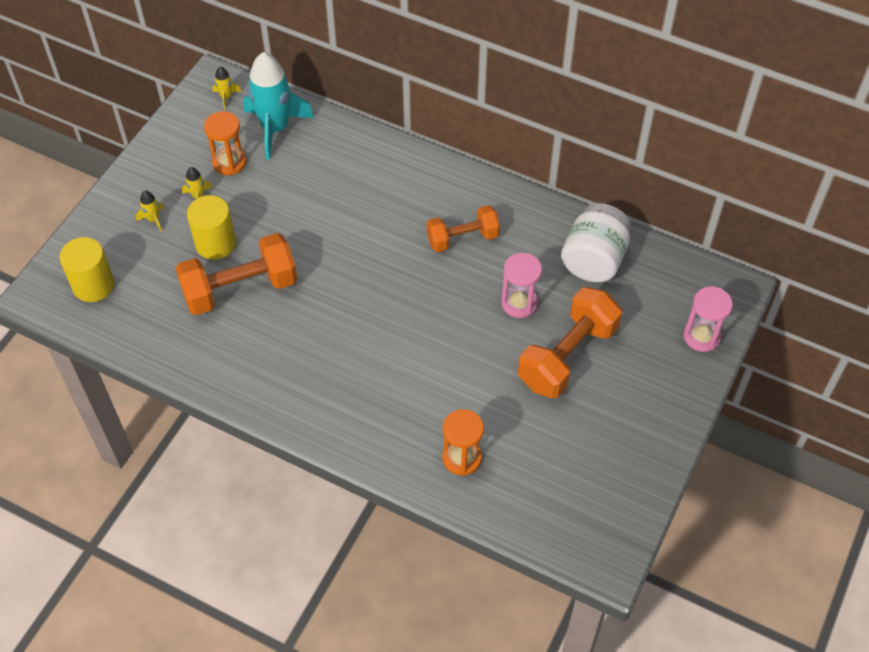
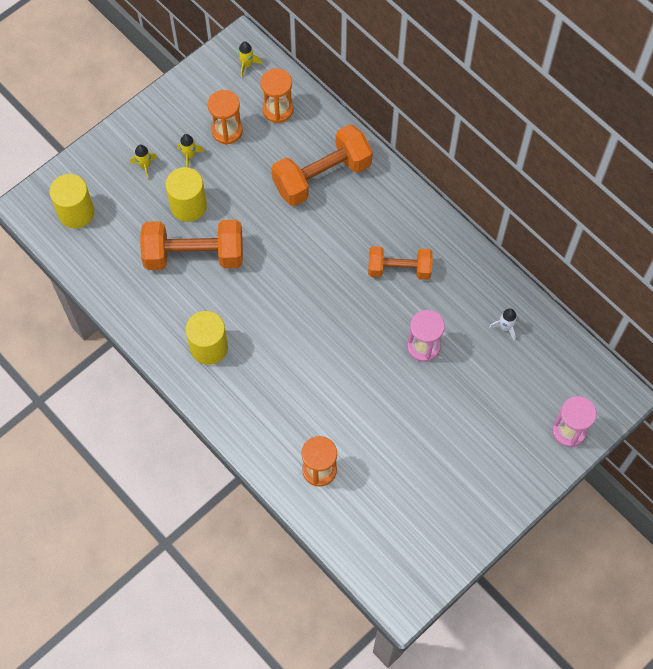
camera: 20 degrees right, 10 degrees up
(275, 128) = (278, 110): turquoise rocket -> orange hourglass
(292, 373) = (209, 347): none -> yellow cylinder
(567, 356) = (444, 409): orange dumbbell -> orange dumbbell (322, 176)
(594, 260) = (505, 327): white jar -> white rocket

